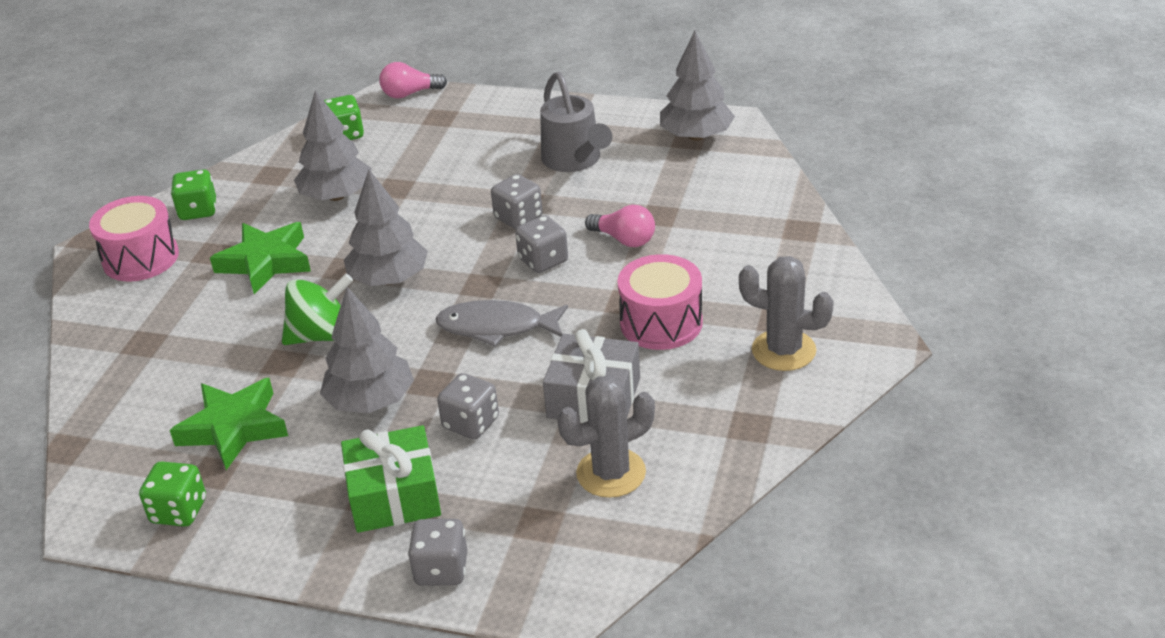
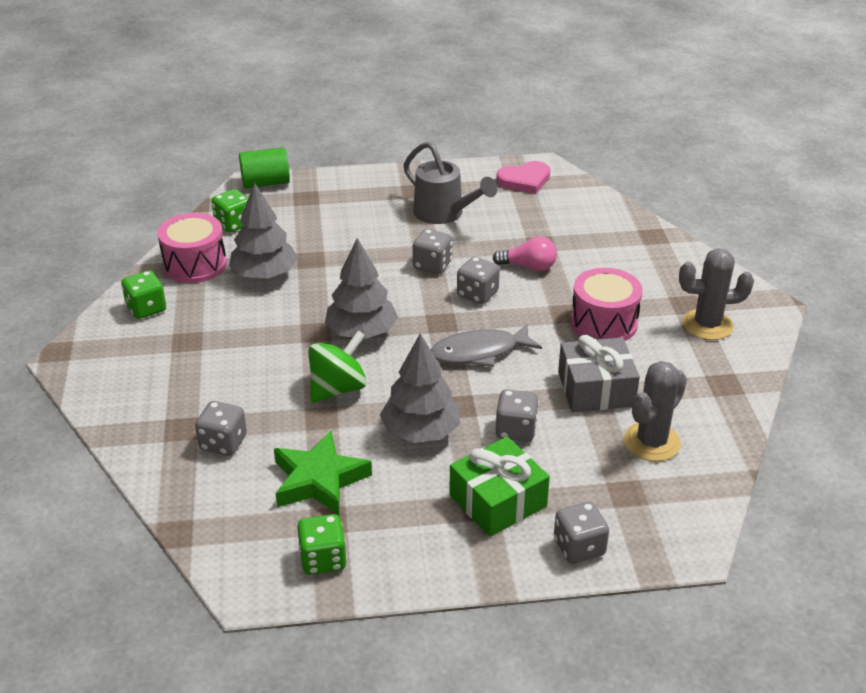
camera: 25 degrees left, 0 degrees up
(141, 258) = (122, 358): pink drum -> pink drum (195, 264)
(171, 367) = (223, 443): none -> grey dice
(266, 262) = (242, 339): green star -> none
(409, 94) = (265, 183): pink light bulb -> green cylinder
(696, 136) = (524, 180): grey tree -> pink heart

